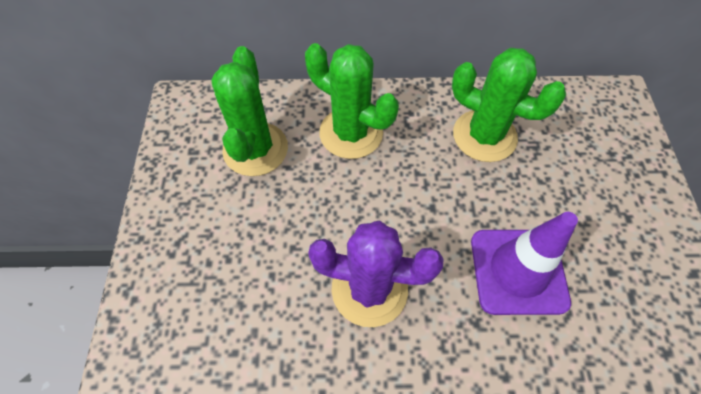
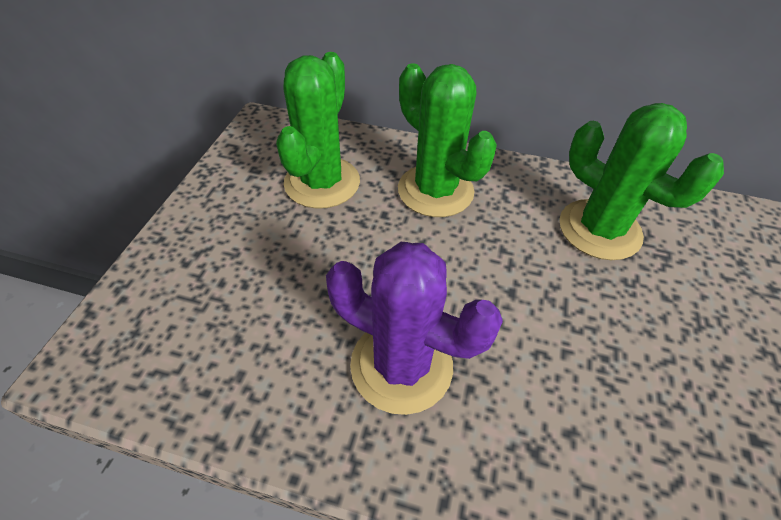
camera: 15 degrees right, 10 degrees down
(518, 271) = (612, 399): purple traffic cone -> none

